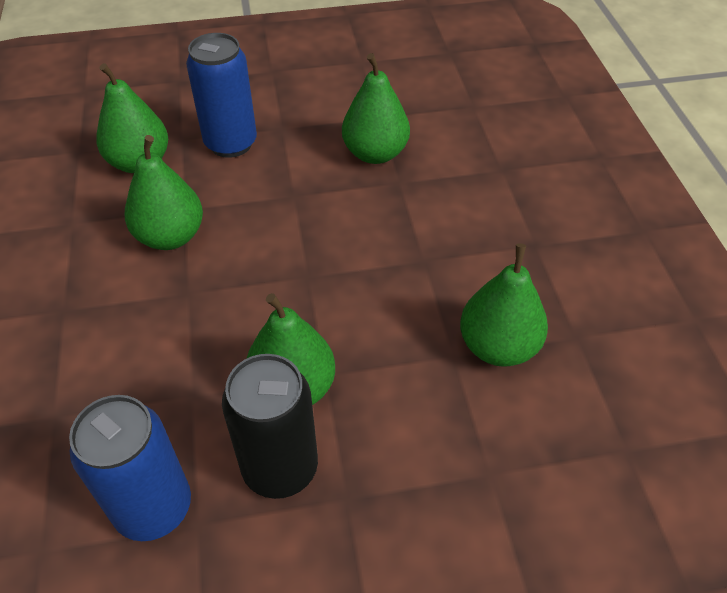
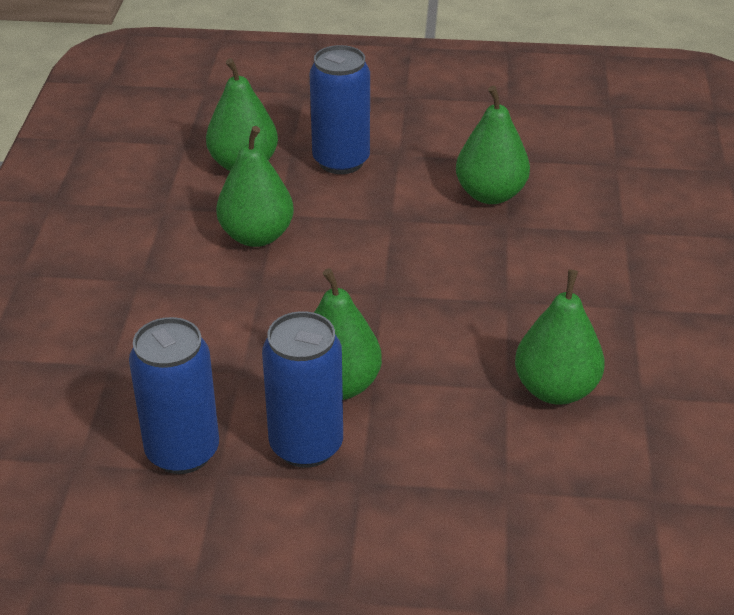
camera: 15 degrees right, 10 degrees down
(280, 468) = (306, 445): black can -> blue can

